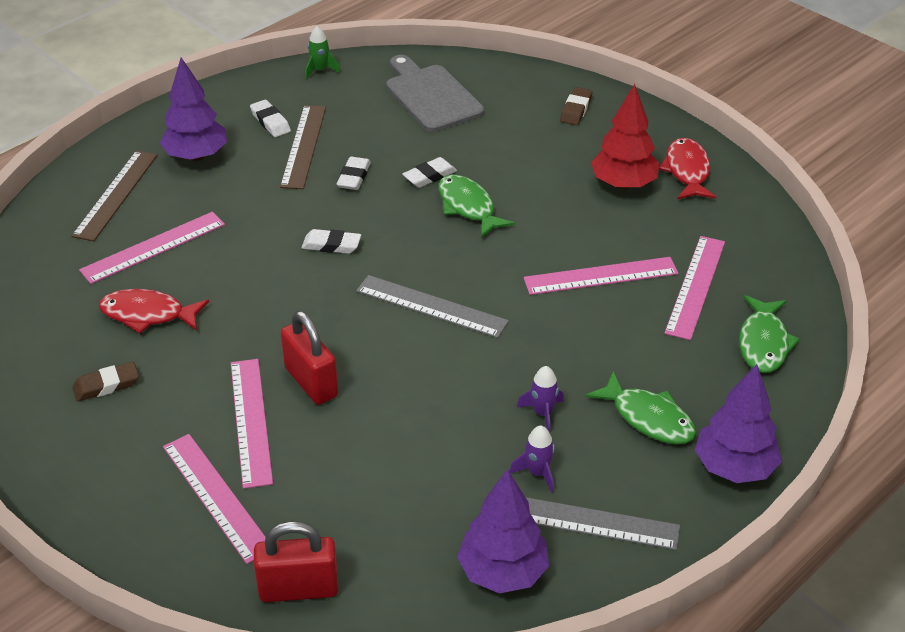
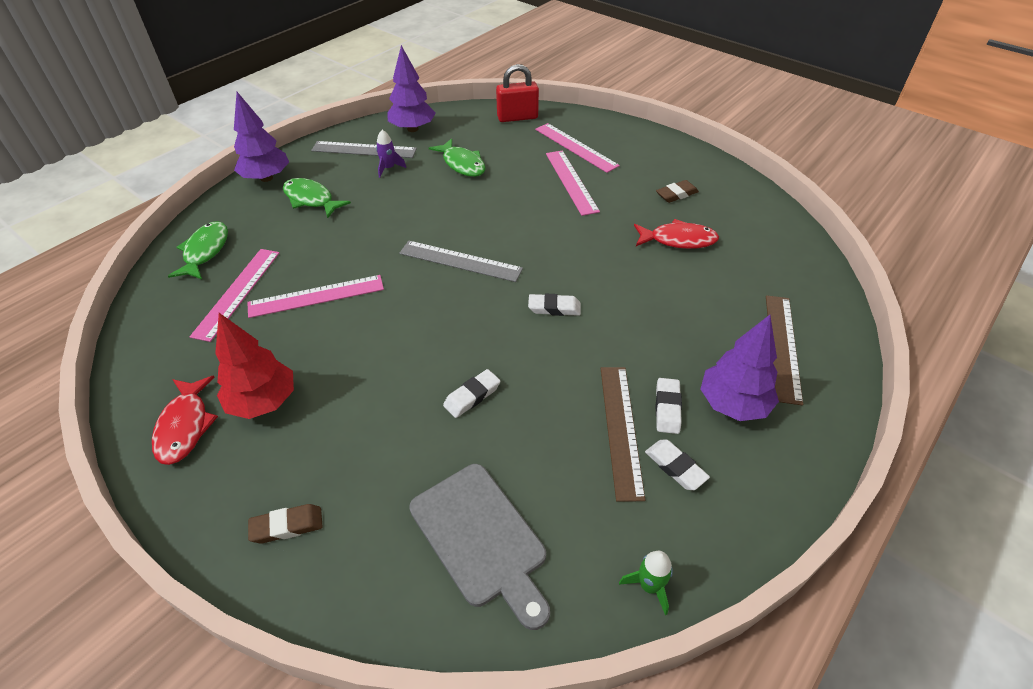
camera: 175 degrees right, 5 degrees up
(153, 247) = (710, 294): pink ruler -> none
(311, 382) = (539, 205): red padlock -> none
(354, 177) = (552, 388): white eraser -> white eraser (667, 408)
(468, 207) = (431, 359): green fish -> green fish (462, 164)
(542, 413) = (381, 197): purple rocket -> none
(576, 110) = (287, 526): brown eraser -> brown eraser turned 60 degrees clockwise

